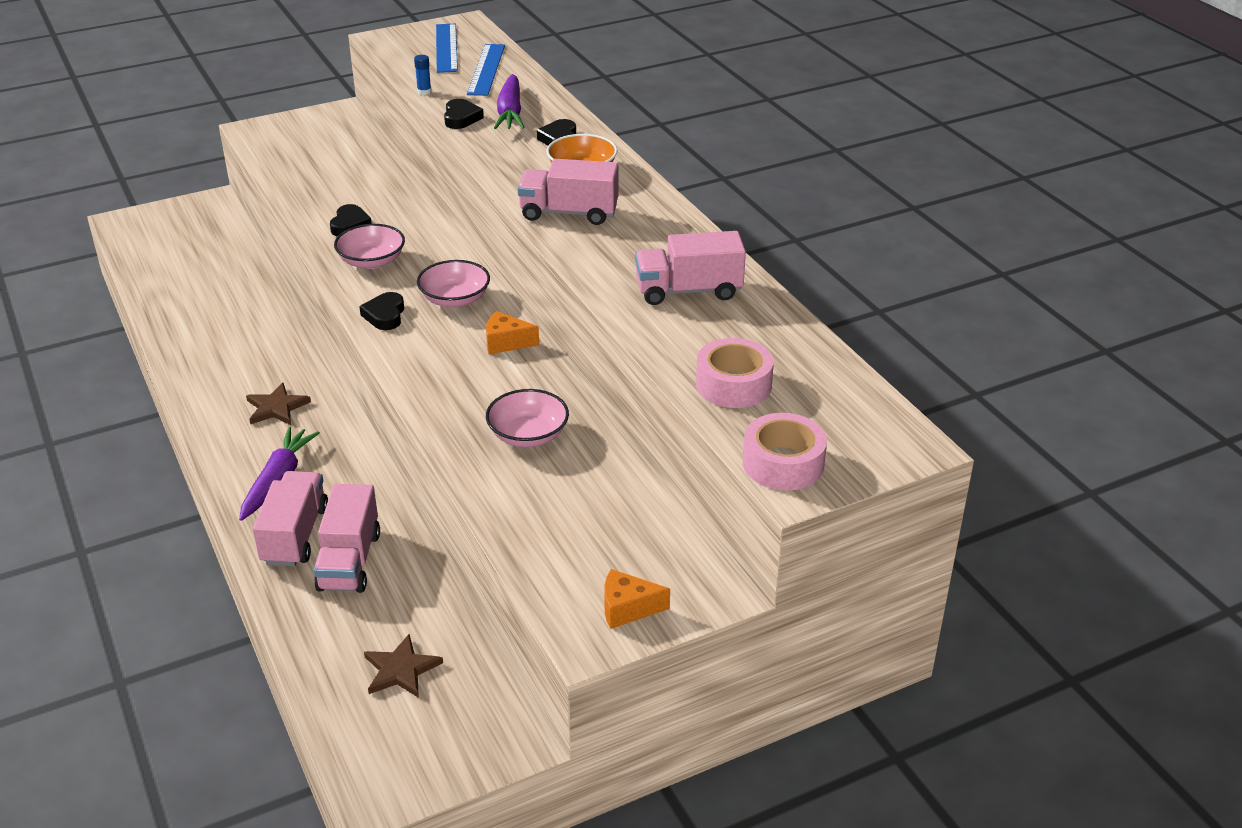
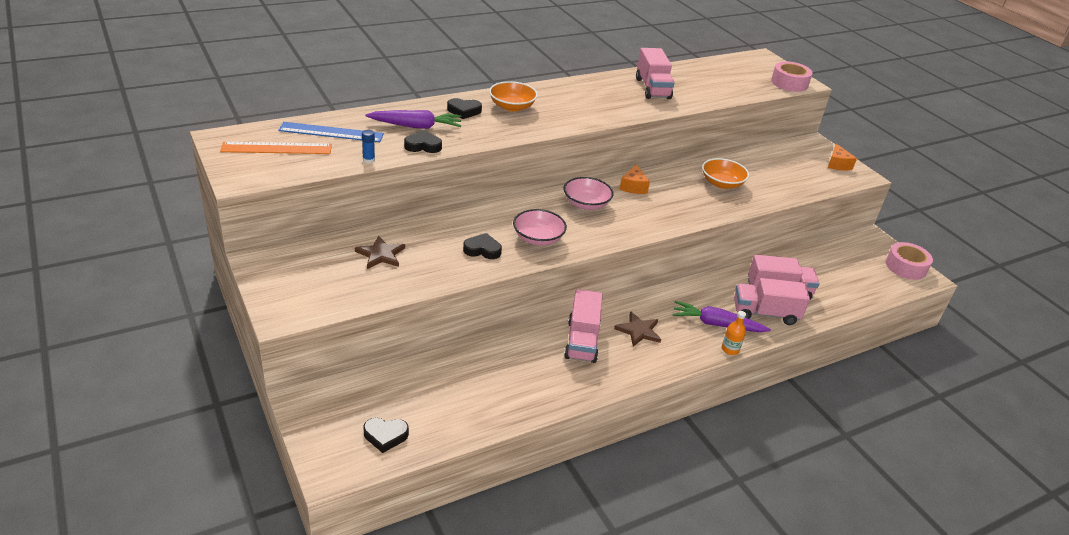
camera: 95 degrees left, 0 degrees up
(223, 487) = (730, 349): none -> orange bottle
(385, 315) = (609, 232): black heart -> black heart (385, 436)
(401, 669) = (848, 271): brown star -> brown star (380, 254)
(446, 48) = (277, 148): blue ruler -> orange ruler
(528, 435) = (722, 183): pink bowl -> orange bowl
(569, 213) = (569, 114): pink truck -> pink truck (582, 341)
(733, 384) = (734, 87): pink tape -> pink tape (906, 267)

